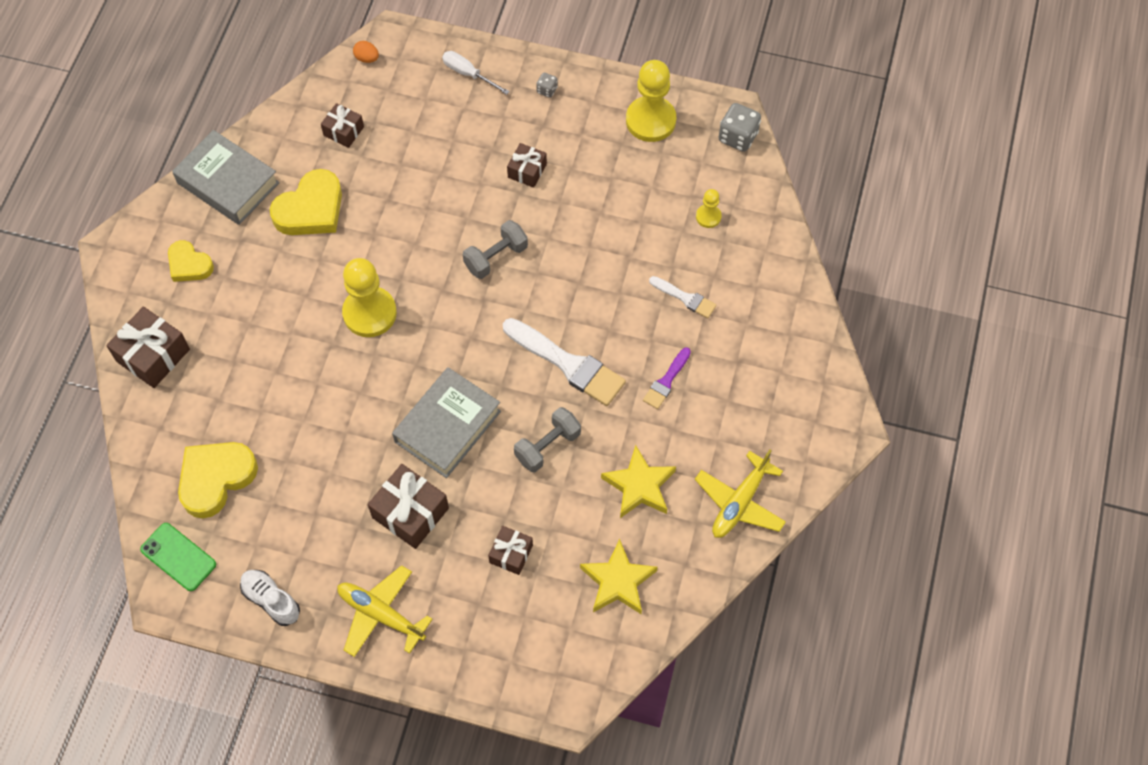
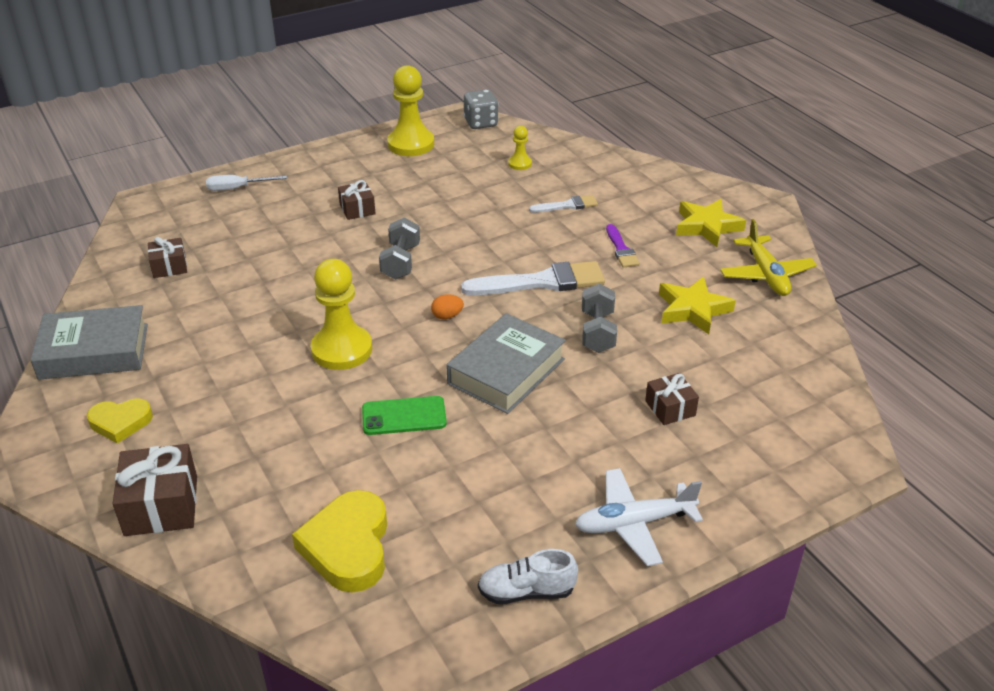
camera: 45 degrees left, 25 degrees down
(178, 557) = (390, 633): green phone -> green phone (404, 416)
(311, 209) = (200, 323): yellow heart -> none
(367, 58) = (136, 221): orange egg -> orange egg (447, 316)
(381, 614) = (634, 523): yellow plane -> white plane
(410, 513) = (556, 441): brown gift -> none
(448, 426) = (506, 371): grey book -> grey book turned 45 degrees clockwise
(547, 90) = (312, 167): grey dice -> none
(618, 581) = (765, 368): yellow star -> yellow star (707, 226)

